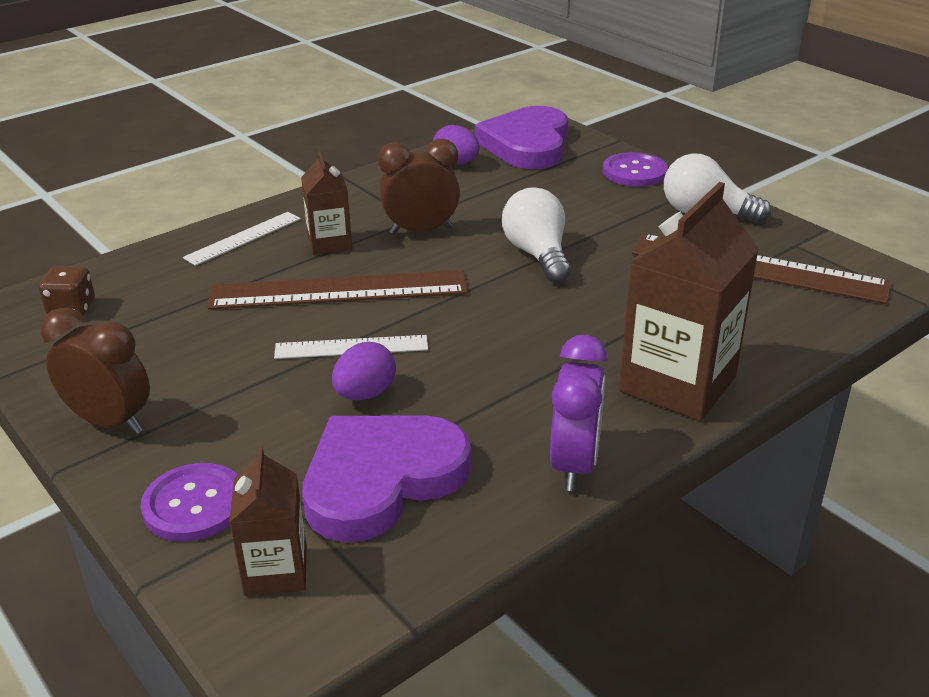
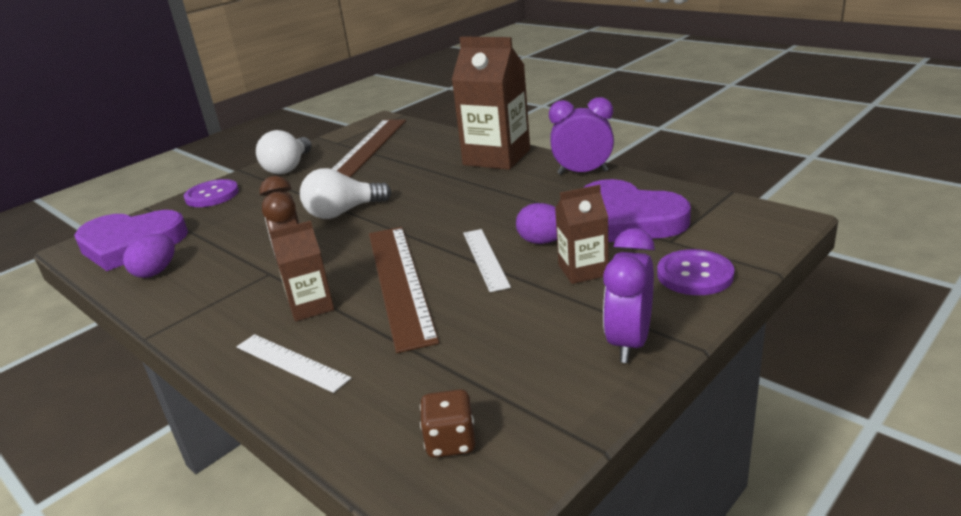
camera: 95 degrees left, 5 degrees down
(110, 422) = (629, 342): brown clock -> purple clock
(276, 571) = (727, 233): brown carton -> brown carton (583, 270)

